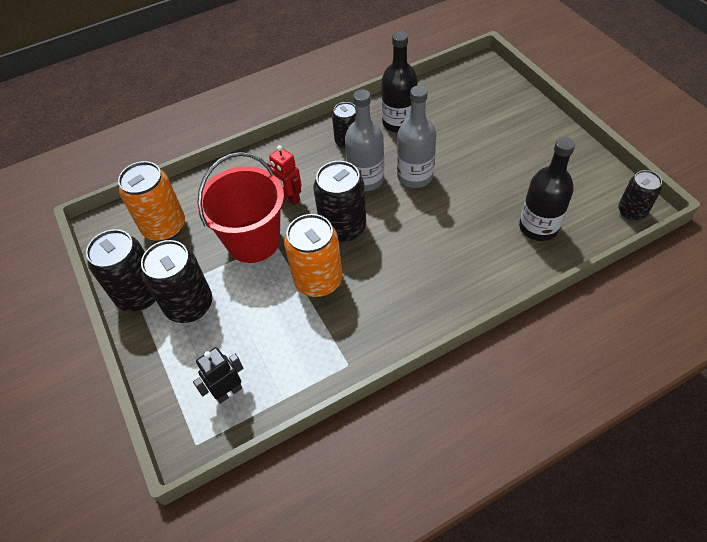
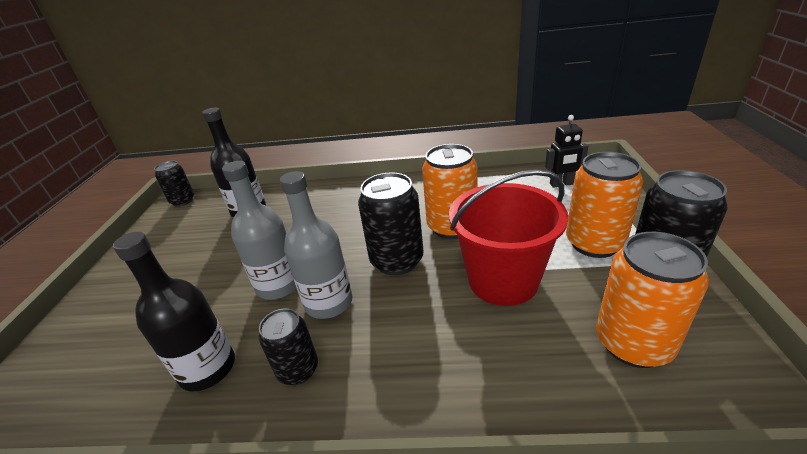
camera: 150 degrees left, 20 degrees down
(189, 305) = (594, 243): black can -> orange can
(289, 198) = (433, 316): red robot -> none

